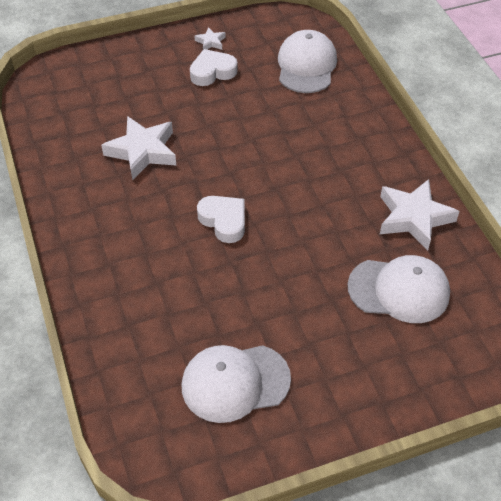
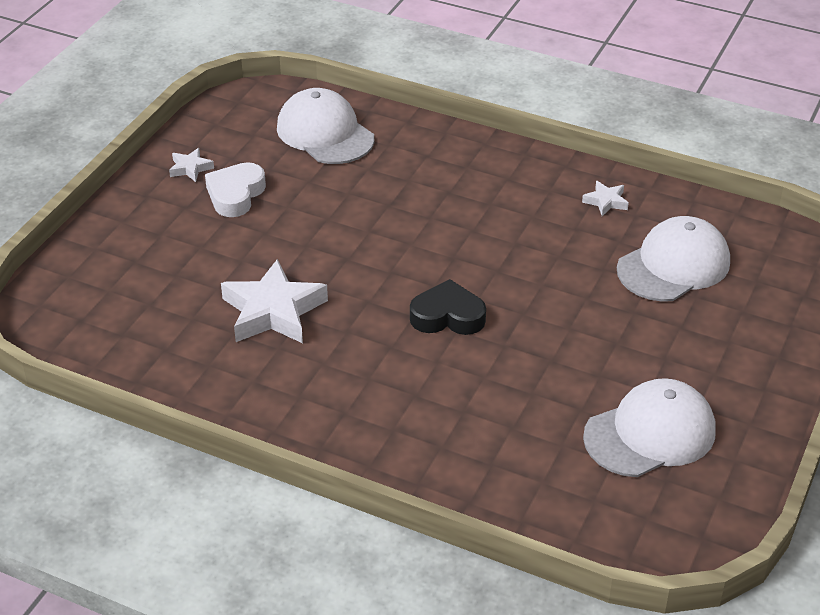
camera: 45 degrees left, 10 degrees down
(224, 221) = (447, 316): white heart -> black heart
(235, 382) = (650, 433): white cap -> white cap turned 150 degrees counterclockwise
(413, 218) = (606, 201): white star -> white star, size x0.47

